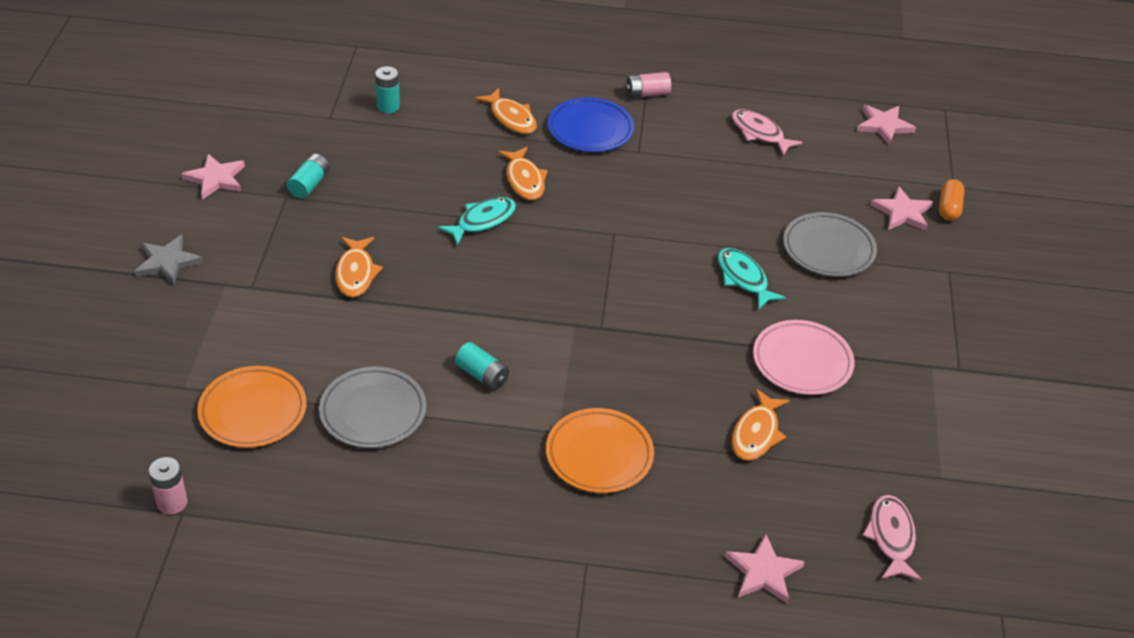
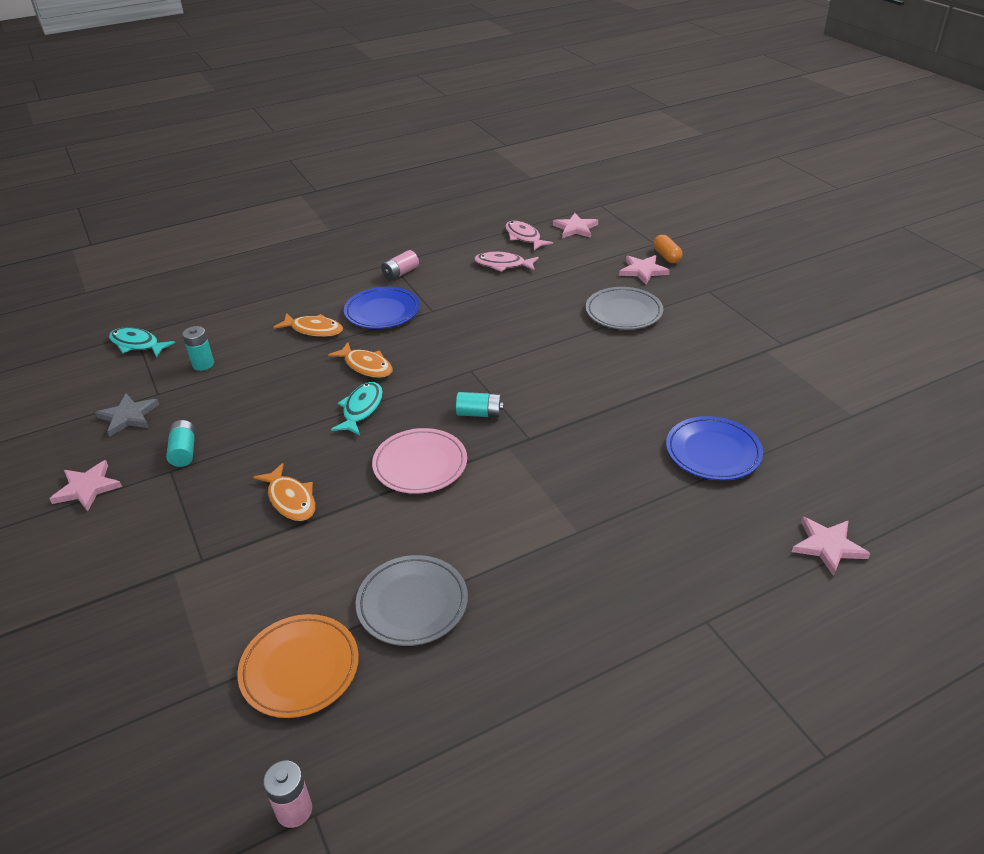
camera: 30 degrees left, 5 degrees down
(167, 262) = (96, 582): grey star -> grey star (128, 416)
(482, 375) = (475, 522): turquoise battery -> turquoise battery (479, 413)
(599, 454) = (625, 531): orange plate -> none
(743, 278) = (591, 356): turquoise fish -> turquoise fish (137, 344)
(756, 433) = (713, 452): orange fish -> blue plate
(802, 361) = (687, 389): pink plate -> pink plate (420, 464)
(891, 537) = (872, 471): pink fish -> pink fish (524, 237)

